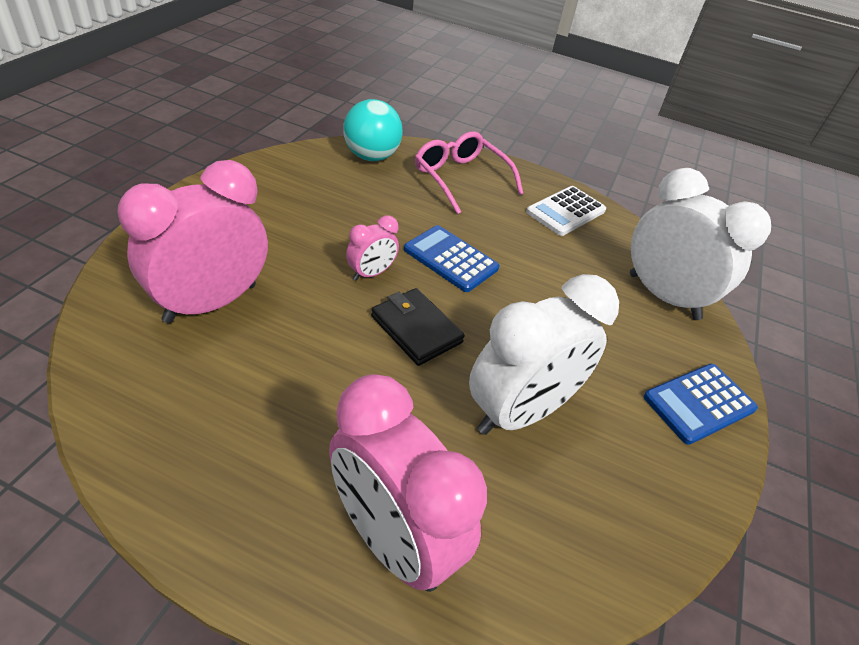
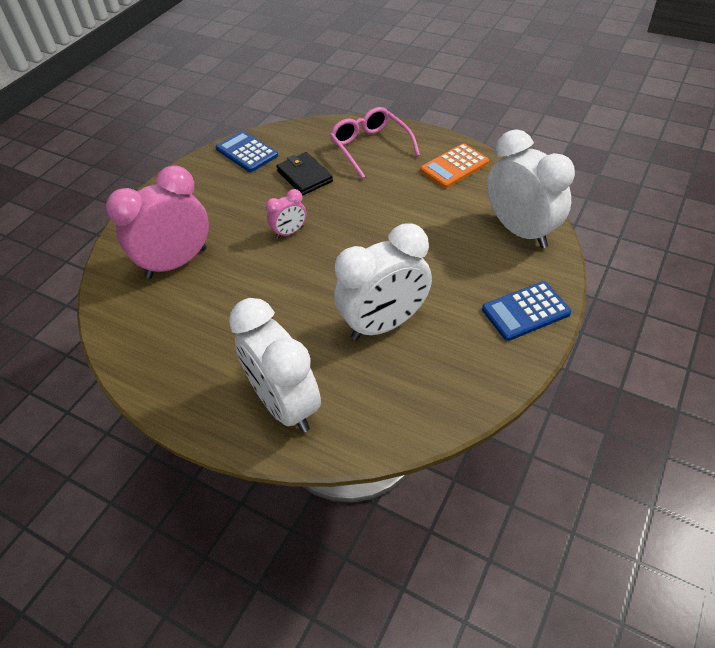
camera: 15 degrees right, 5 degrees up
(371, 157) = (300, 137): turquoise ball -> none
(392, 539) = (285, 404): pink clock -> white clock
(416, 329) = (318, 271): black wallet -> black wallet (304, 176)
(450, 259) = (351, 216): blue calculator -> blue calculator (246, 152)
(566, 211) = (454, 166): white calculator -> orange calculator

